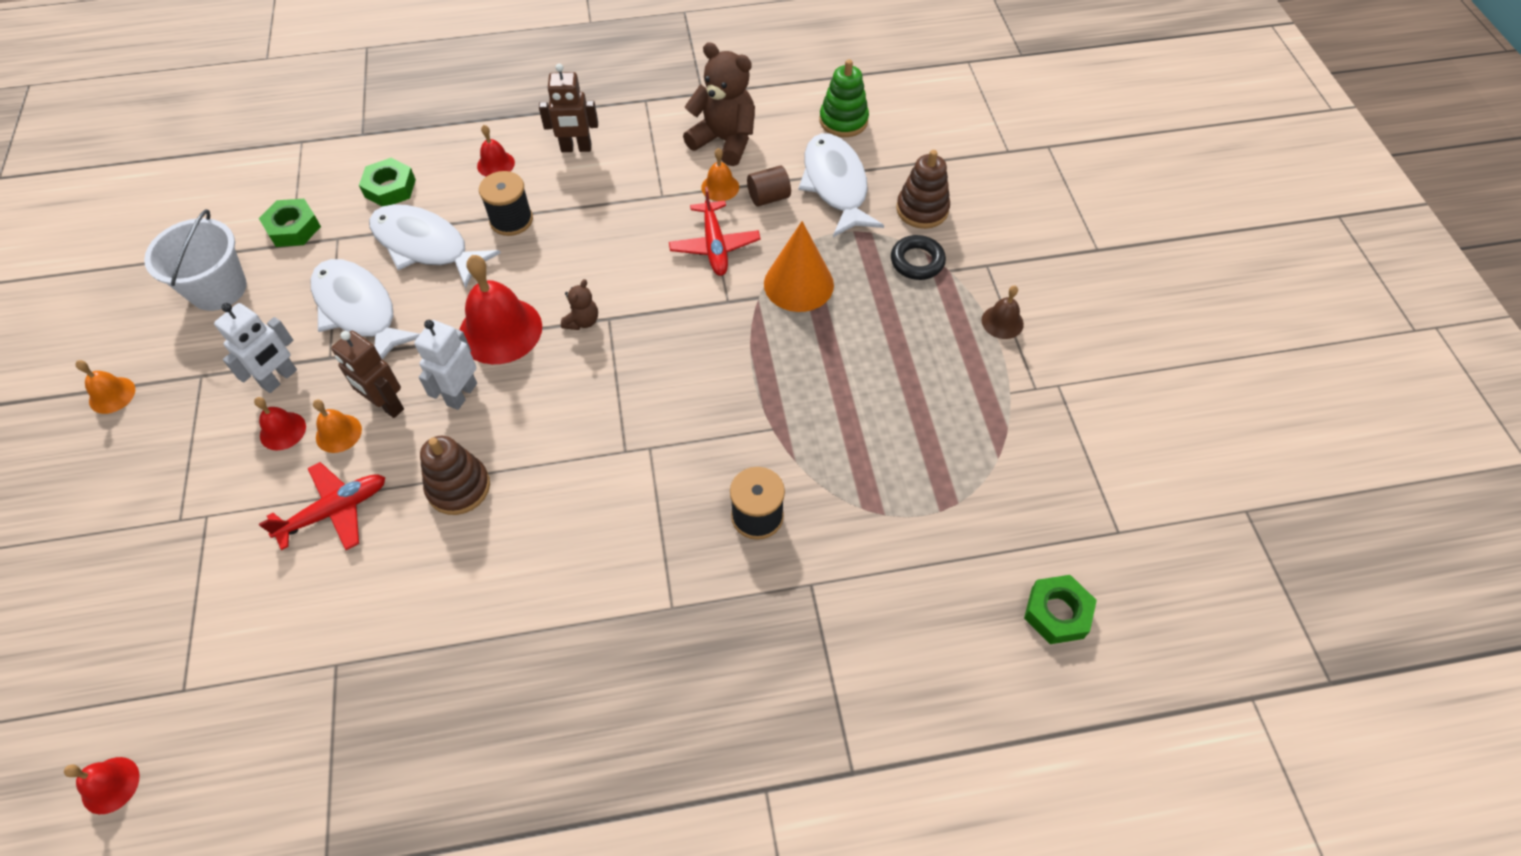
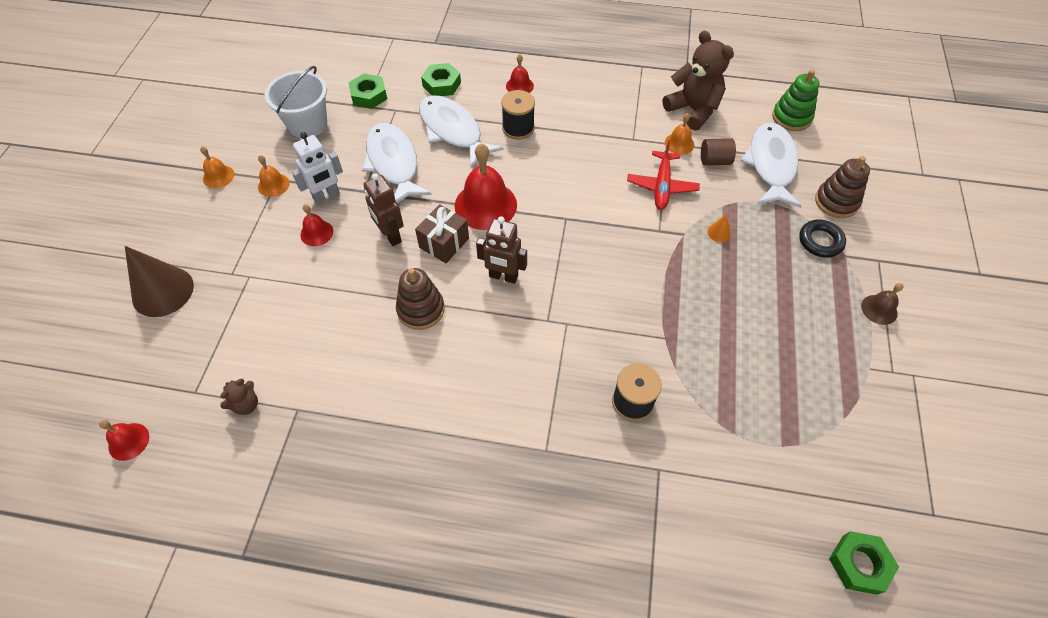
camera: 20 degrees right, 0 degrees up
(86, 573) = (163, 291): none -> brown cone
(335, 511) = (332, 300): red plane -> none
(338, 433) = (352, 246): orange bell -> orange bell (273, 185)
(461, 394) = (444, 243): white robot -> brown gift
(576, 148) = (580, 88): brown robot -> brown robot (503, 276)
(582, 321) = (546, 215): brown teddy bear -> brown teddy bear (246, 404)
(798, 284) = (718, 232): orange cone -> orange cone, size x0.41

